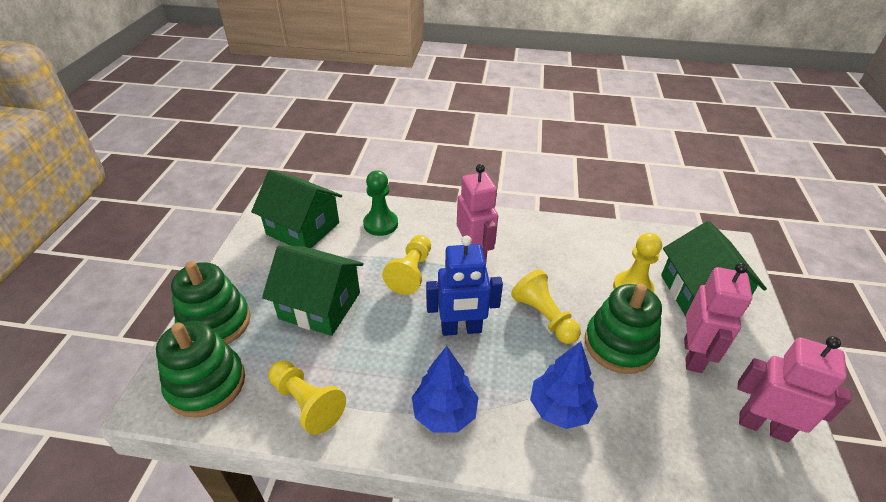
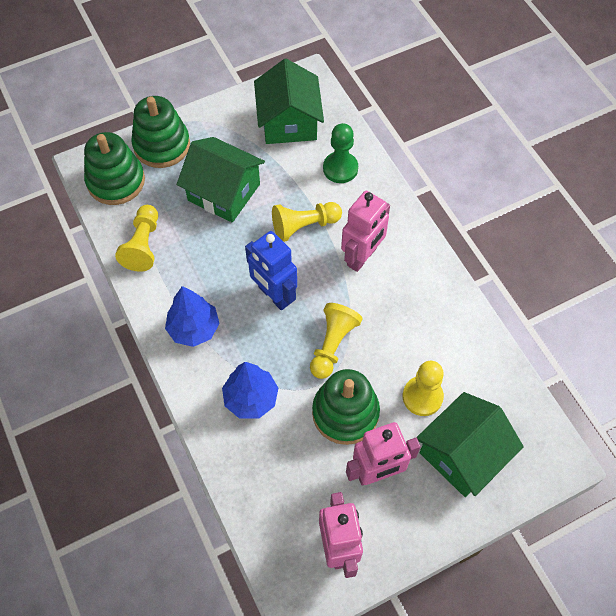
camera: 55 degrees right, 20 degrees up
(320, 305) = (224, 192): green house -> green house turned 45 degrees counterclockwise

